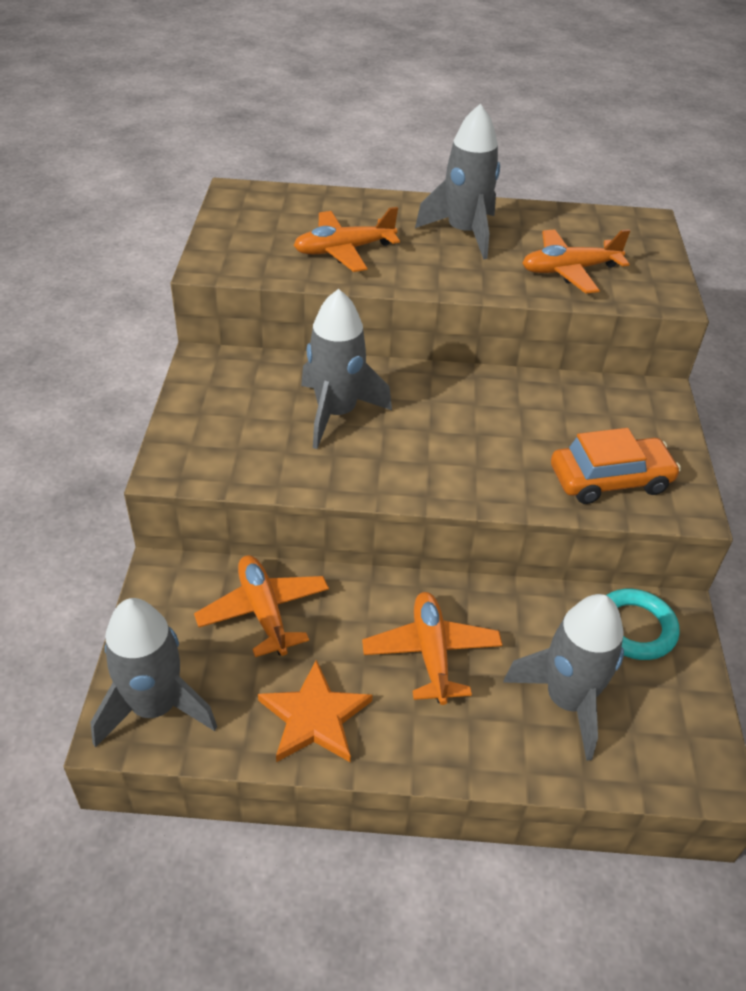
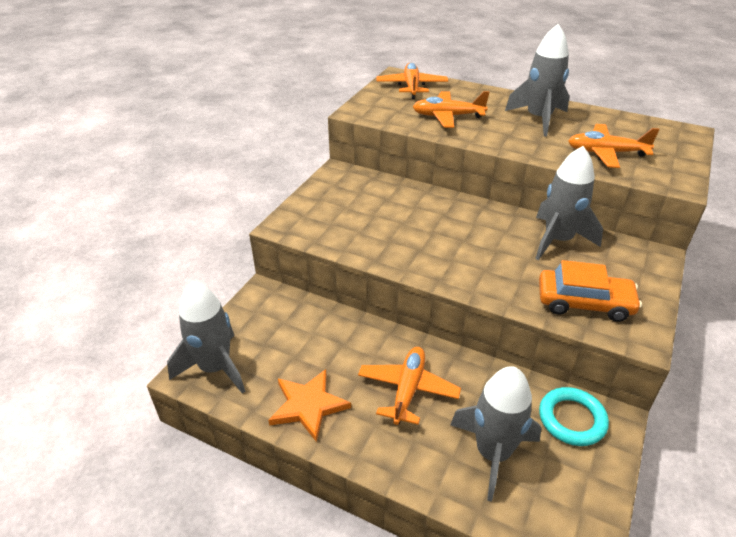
camera: 25 degrees right, 5 degrees down
(264, 611) = (311, 331): orange plane -> orange plane (411, 87)
(336, 413) = (405, 217): grey rocket -> grey rocket (558, 240)

